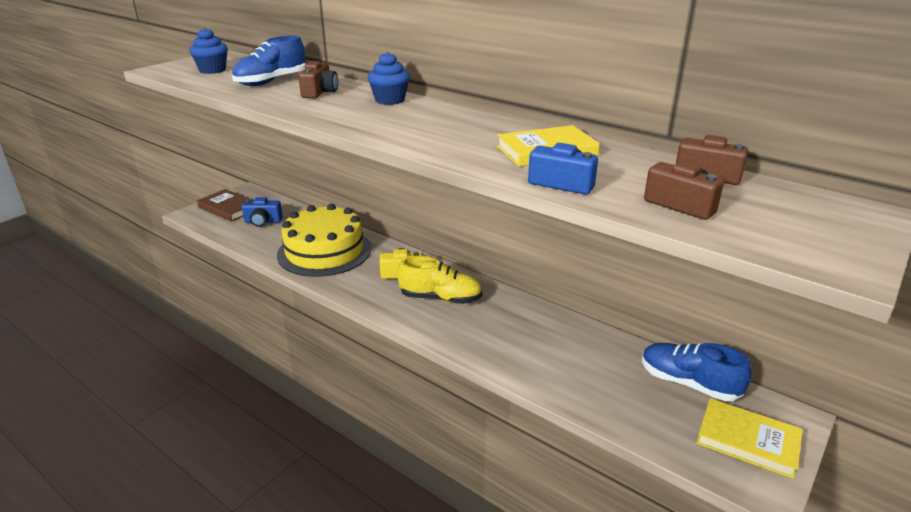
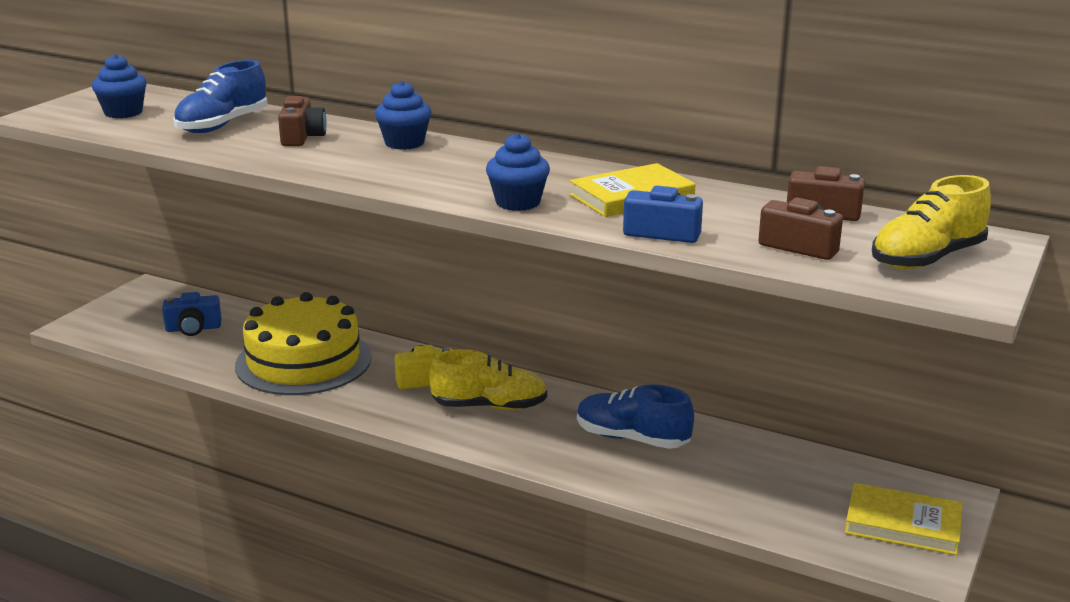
camera: 10 degrees left, 5 degrees down
(228, 208) = (131, 314): brown book -> none
(453, 150) = (518, 202): none -> blue cupcake
(688, 383) = (827, 473): blue shoe -> blue shoe (632, 438)
(801, 226) = (927, 258): none -> yellow shoe

